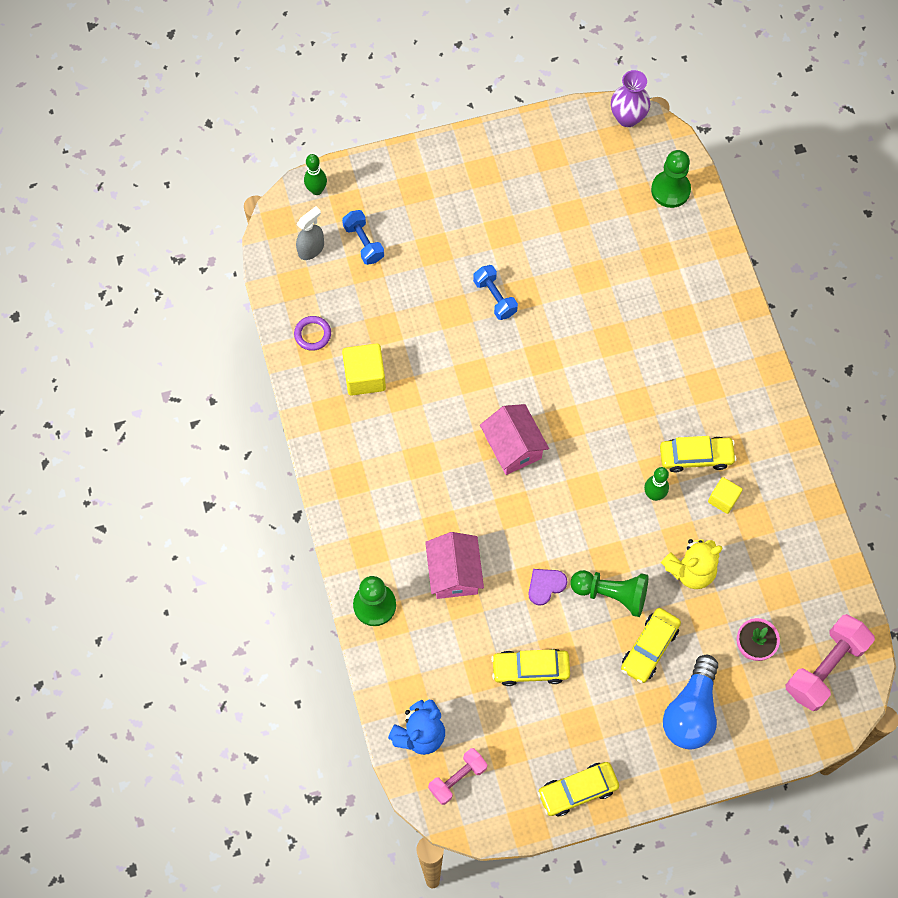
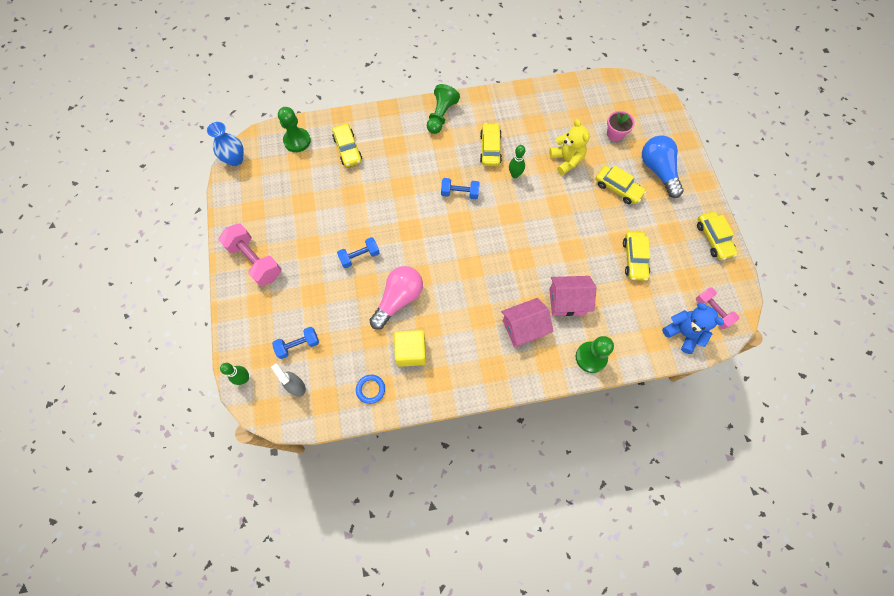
camera: 85 degrees left, 0 degrees up
(312, 334) = (370, 389): purple ring -> blue ring
(436, 354) = (398, 299): none -> pink light bulb
(513, 447) = (475, 255): pink house -> pink house (524, 328)
(545, 586) = (576, 244): purple heart -> none
(611, 418) = (460, 193): none -> blue dumbbell
(612, 594) = (582, 206): green pawn -> green pawn (441, 116)
(627, 118) = (235, 159): purple vase -> blue vase
(665, 259) = (348, 149): none -> yellow car
(691, 711) = (658, 171): blue light bulb -> blue light bulb turned 135 degrees counterclockwise
(723, 499) = (520, 137): yellow cube -> none
(825, 667) = (627, 100): pink dumbbell -> pink dumbbell (255, 261)

